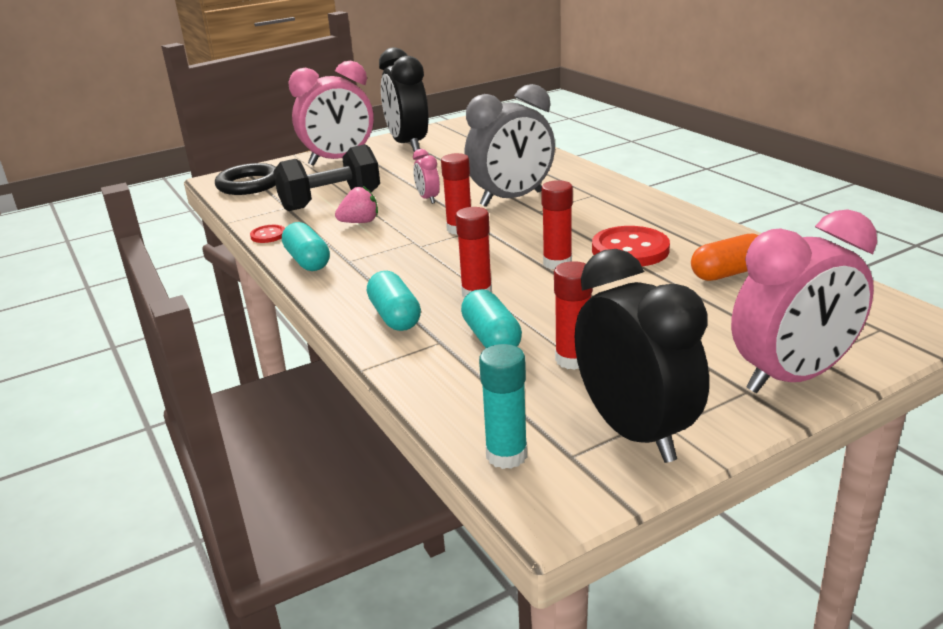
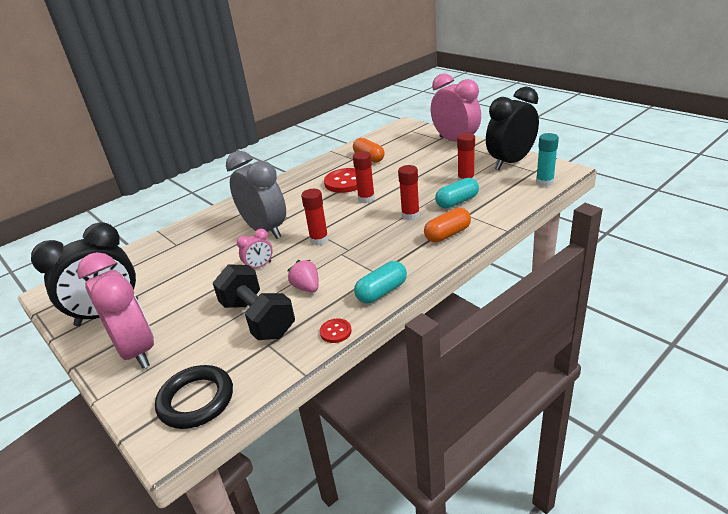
camera: 100 degrees left, 5 degrees up
(394, 316) = (447, 234): turquoise capsule -> orange capsule

